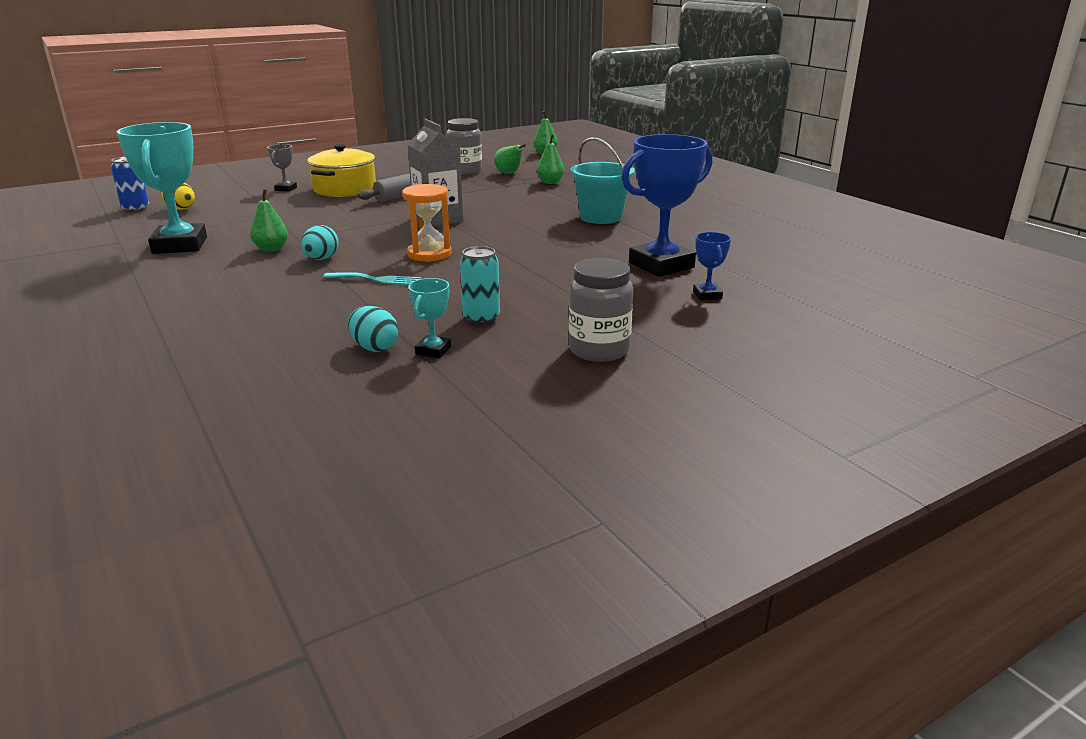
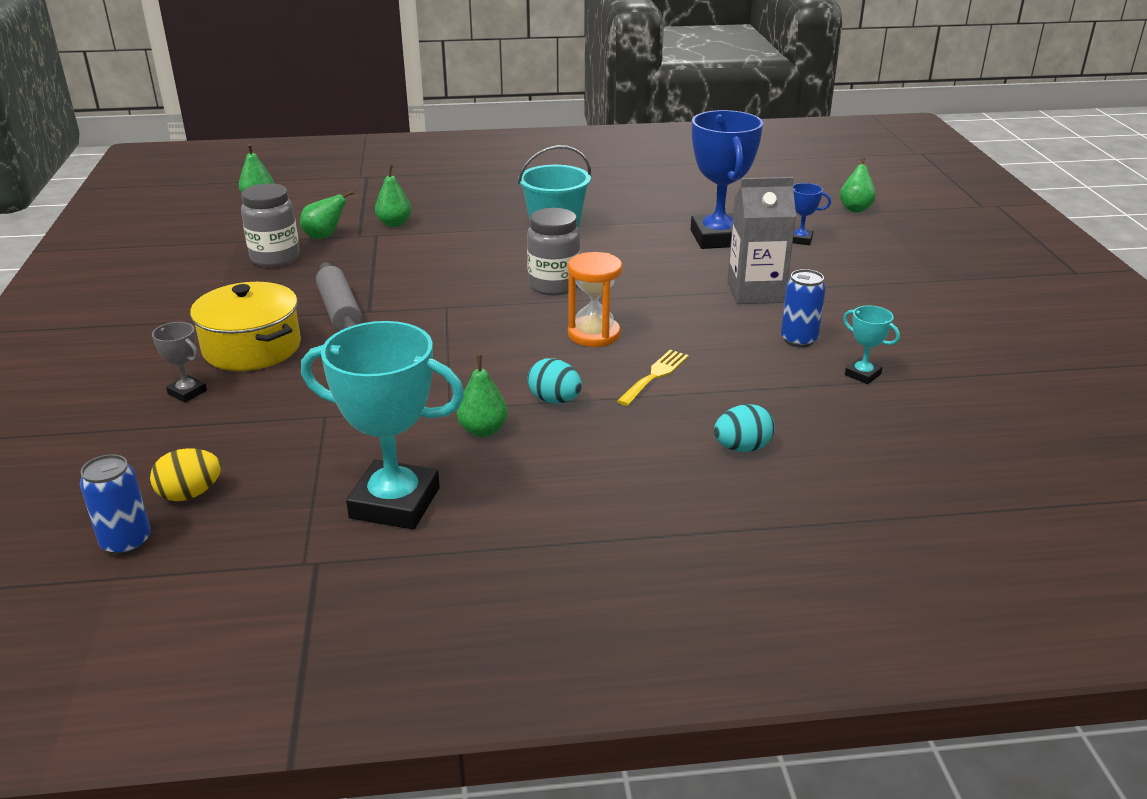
camera: 65 degrees left, 5 degrees up
(374, 348) = (843, 402): turquoise egg -> turquoise egg (742, 448)
(377, 280) = (655, 375): turquoise fork -> yellow fork
(438, 219) = (471, 309): grey carton -> grey carton (755, 292)
(481, 318) = (798, 340): turquoise can -> blue can
(599, 350) = (892, 306): grey jar -> grey jar (554, 286)
(833, 309) = (855, 208): none -> green pear

